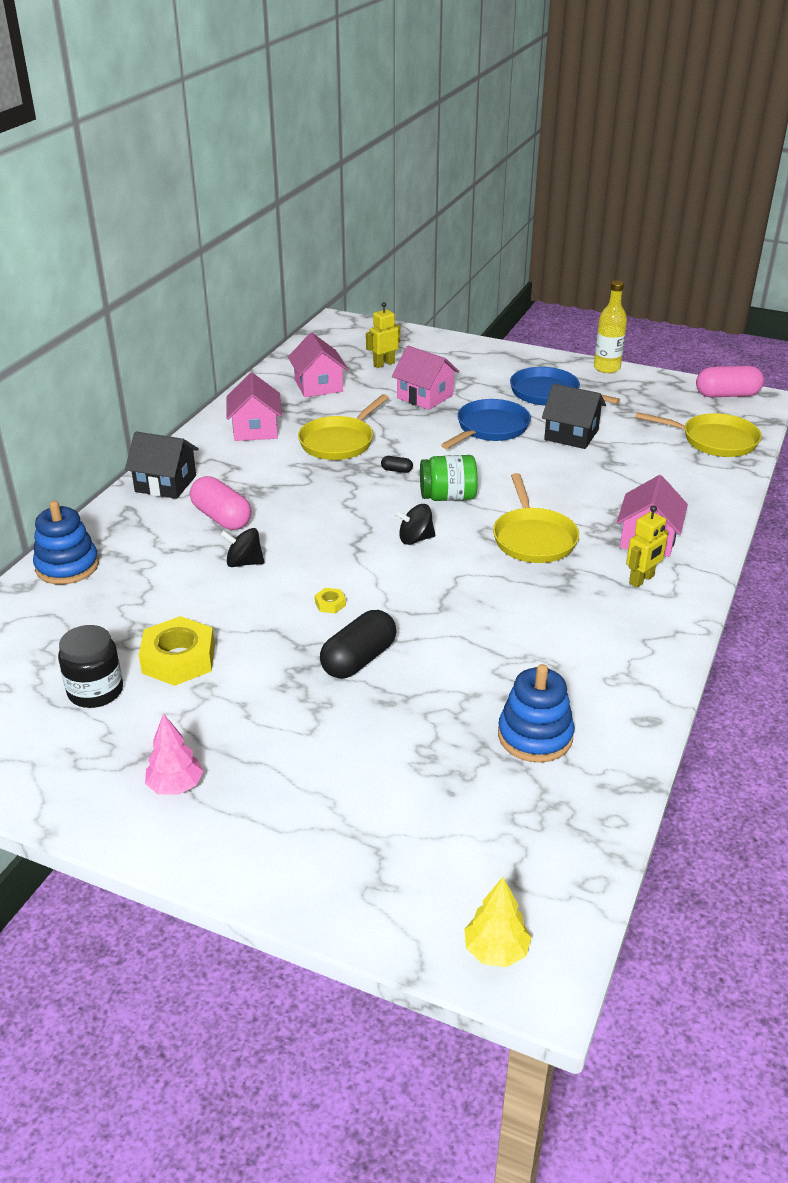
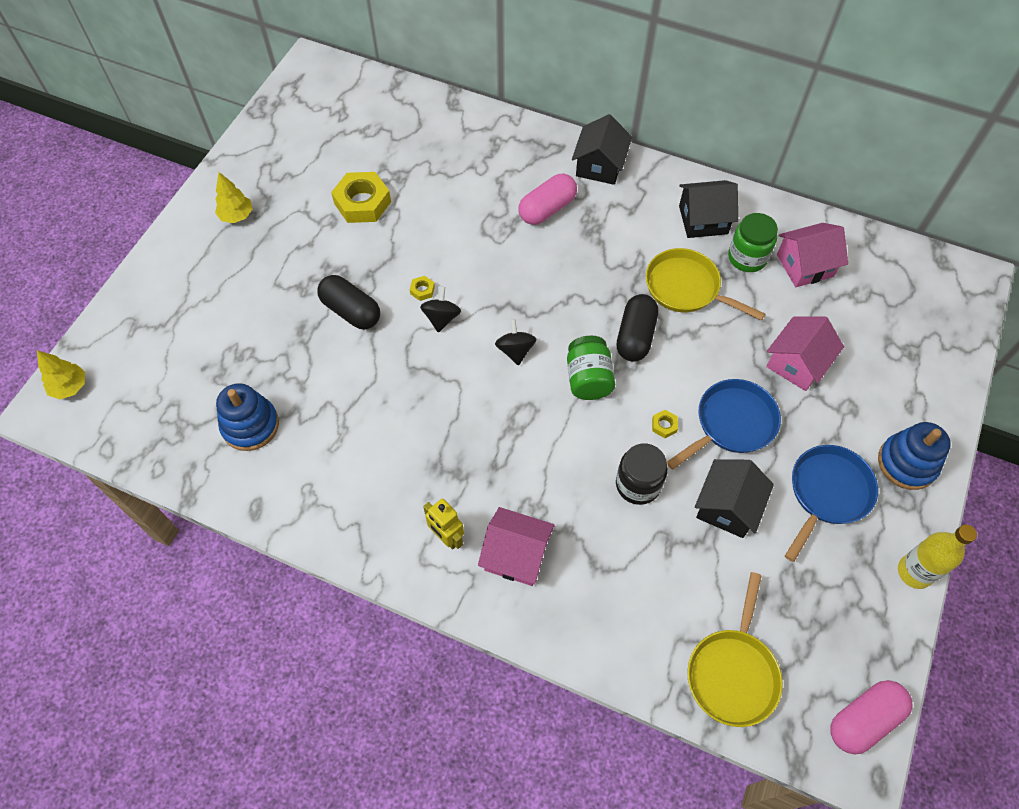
camera: 90 degrees right, 25 degrees up
(67, 566) = (478, 124): blue stacking toy -> blue stacking toy (907, 463)
(95, 691) = (333, 163): black jar -> black jar (638, 484)
(175, 786) = (237, 216): pink tree -> yellow tree
(244, 563) = (480, 230): black spinning top -> black spinning top (441, 318)
(255, 429) = (703, 220): pink house -> black house
(306, 410) = (747, 257): none -> green jar
(384, 364) = (870, 324): yellow robot -> none
(396, 470) = (635, 336): black capsule -> black capsule, size x2.29
(489, 428) = (731, 424): blue pan -> blue pan turned 75 degrees counterclockwise
(496, 459) = (664, 425): none -> yellow nut
(533, 538) = (517, 448): yellow pan -> none
(727, 395) = (863, 720): pink capsule -> pink capsule turned 60 degrees clockwise

